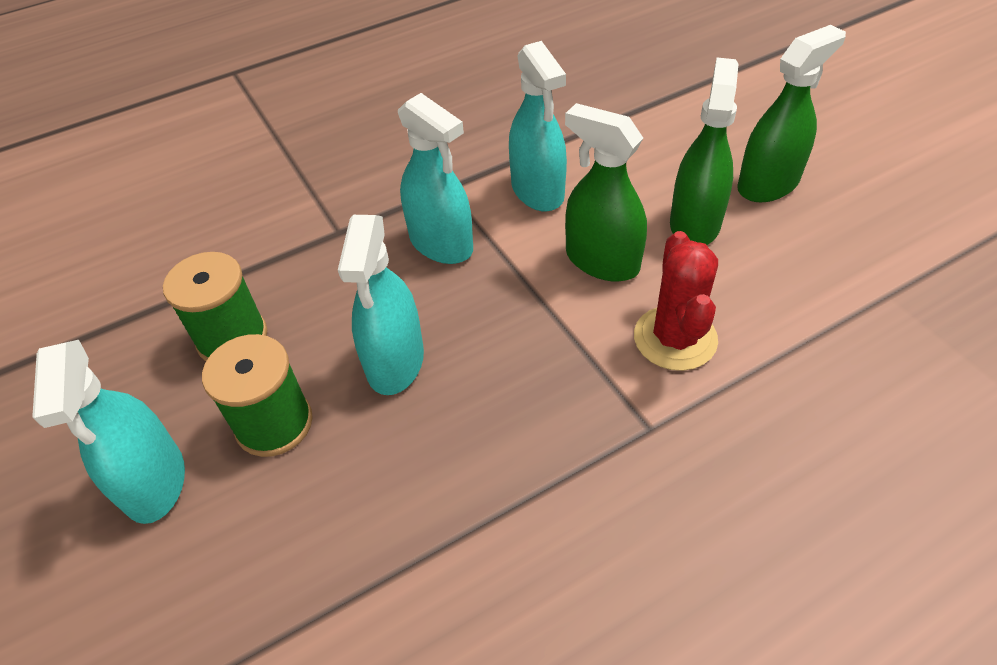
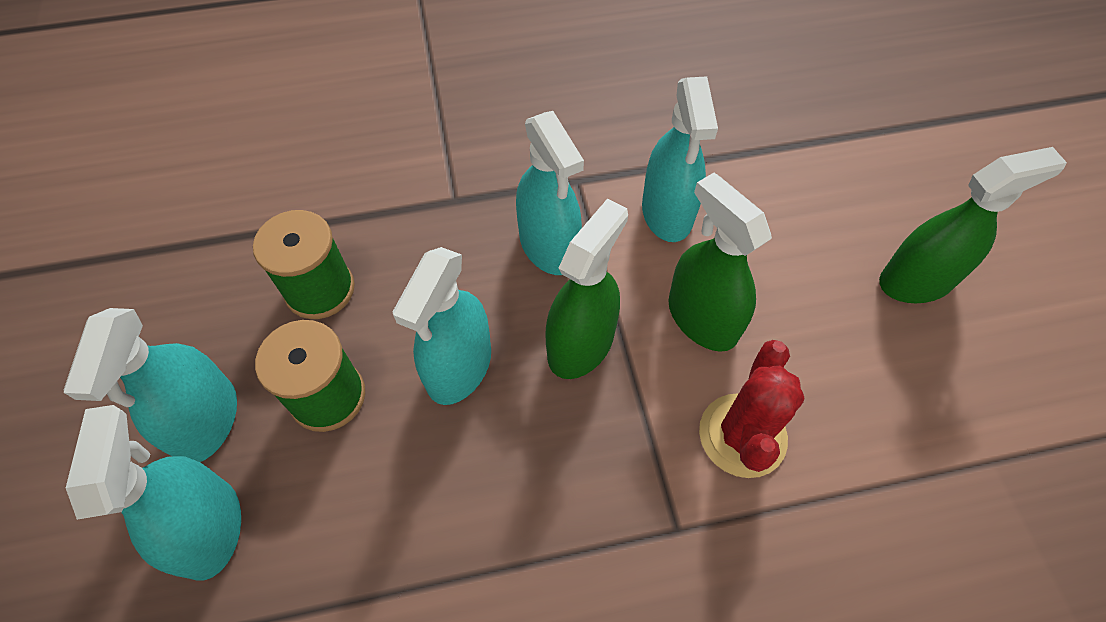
camera: 15 degrees right, 10 degrees up
(193, 575) = (210, 528): none -> turquoise spray bottle
(694, 224) = (816, 304): green spray bottle -> green spray bottle (581, 344)

